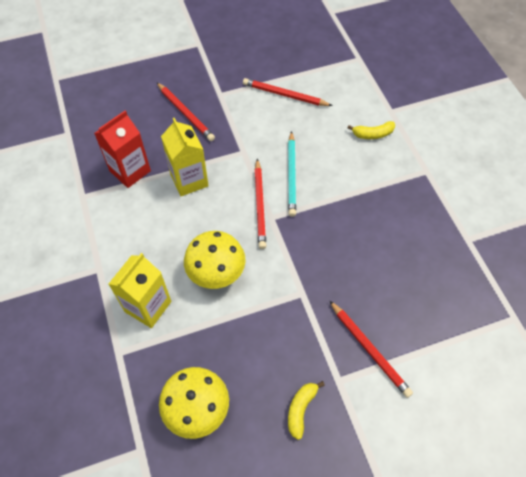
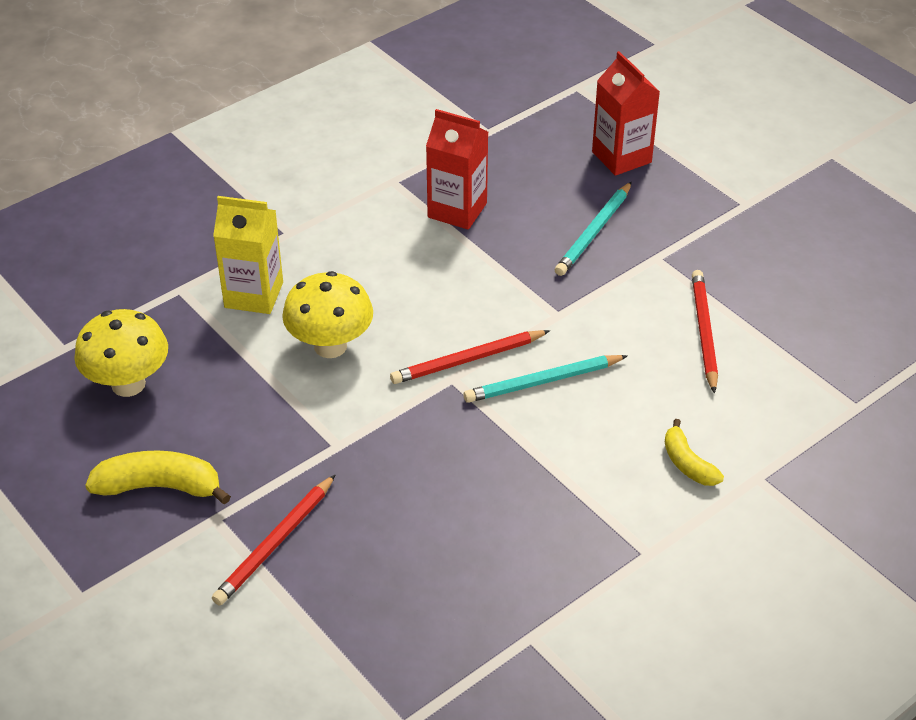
camera: 70 degrees right, 15 degrees down
(130, 80) = (621, 157): none -> red carton
(185, 113) = (594, 232): red pencil -> turquoise pencil
(189, 180) = (473, 273): yellow carton -> none
(301, 409) = (160, 487): yellow banana -> yellow banana, size x1.60

